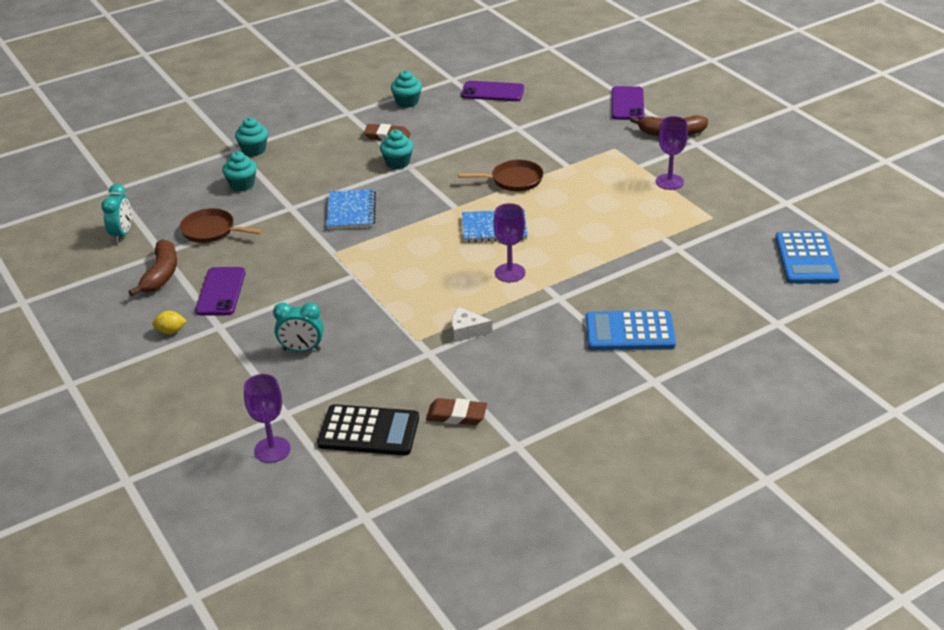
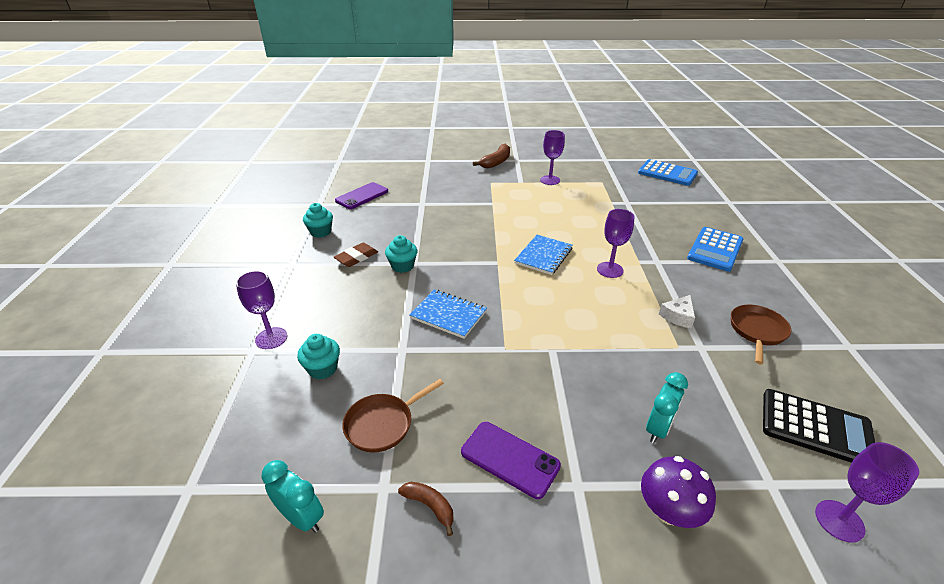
camera: 60 degrees left, 0 degrees up
(161, 275) = (430, 506): brown banana -> brown banana, size x0.59
(171, 331) = (560, 540): yellow lemon -> none
(225, 370) = (669, 511): none -> purple mushroom
(254, 150) = (271, 338): turquoise cupcake -> purple goblet
(369, 431) = (815, 428): black calculator -> black calculator turned 75 degrees clockwise
(456, 415) = (800, 363): brown eraser -> none
(513, 180) = (488, 227): brown pan -> brown pan (757, 331)
(627, 104) = (445, 162): purple phone -> none

